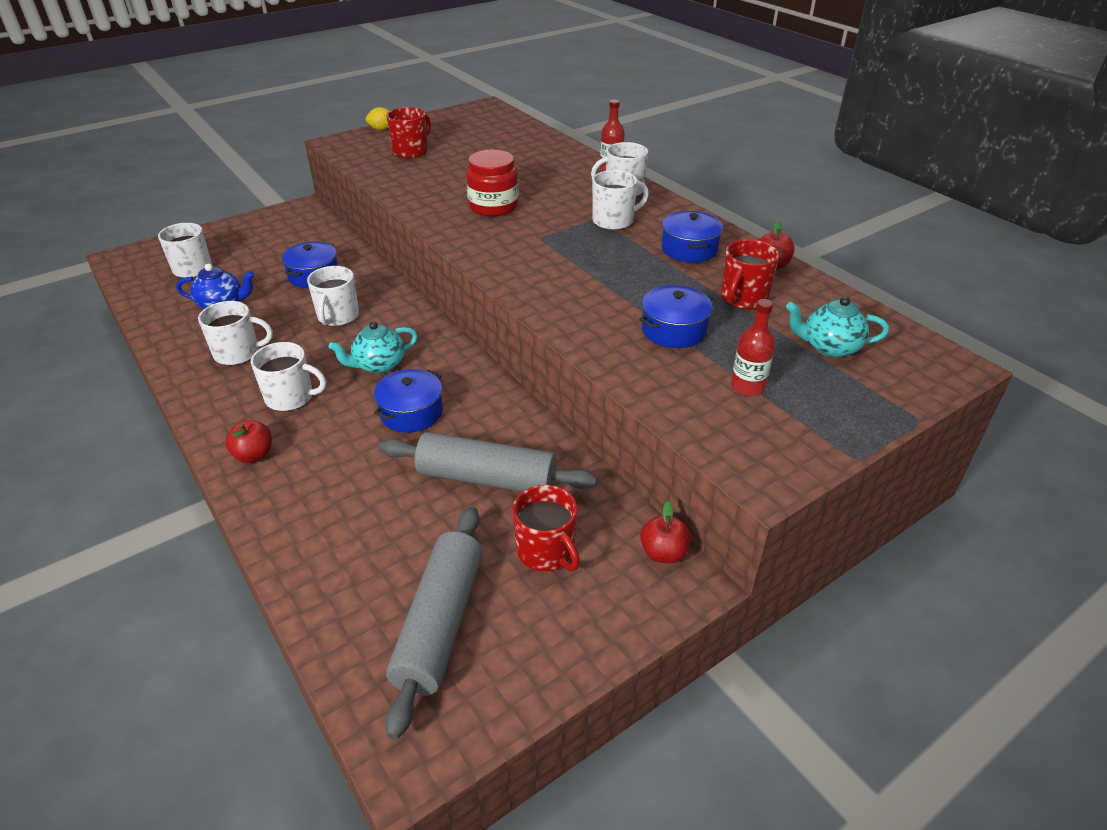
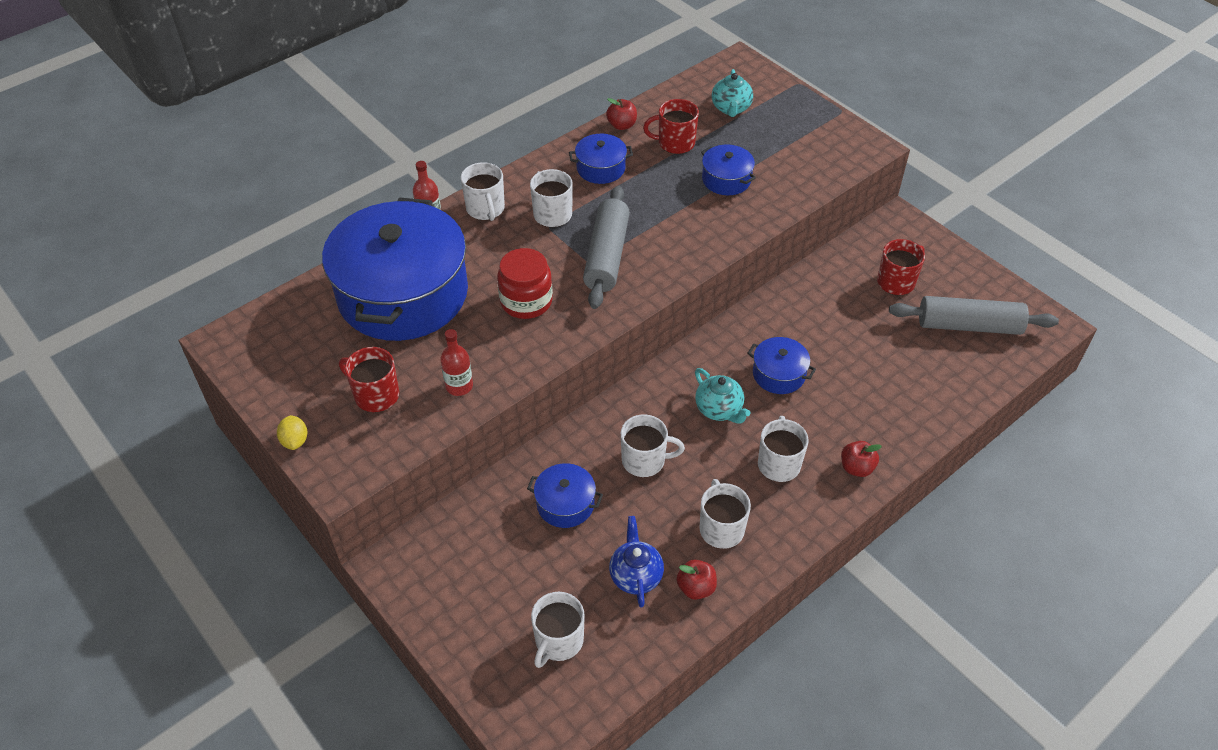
camera: 95 degrees left, 10 degrees up
(486, 478) = (840, 318): grey rolling pin -> grey rolling pin (607, 256)
(517, 159) = (403, 294): none -> blue pot
(663, 553) = (879, 229): red apple -> red apple (696, 588)
(743, 298) = (675, 143): red mug -> red mug turned 150 degrees clockwise
(747, 386) = (785, 148): red bottle -> red bottle (459, 386)

